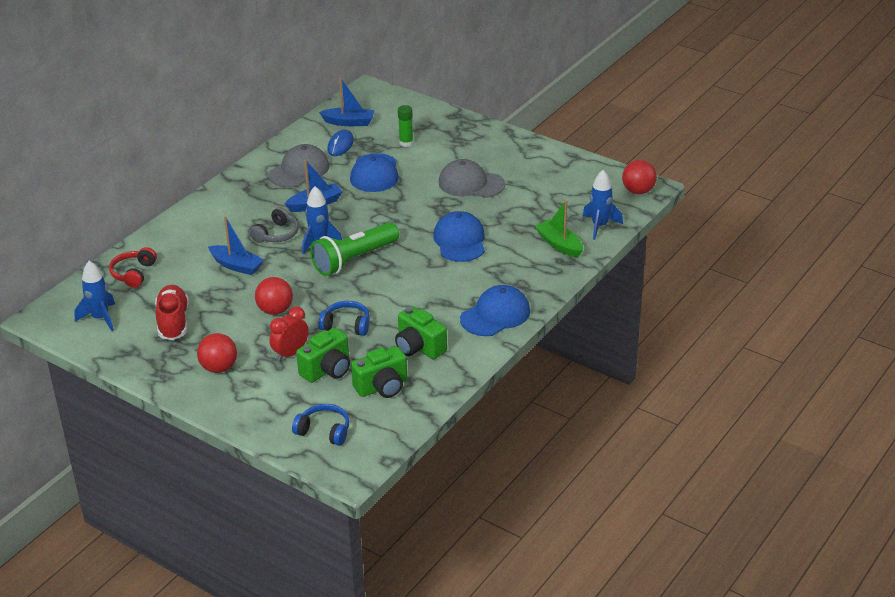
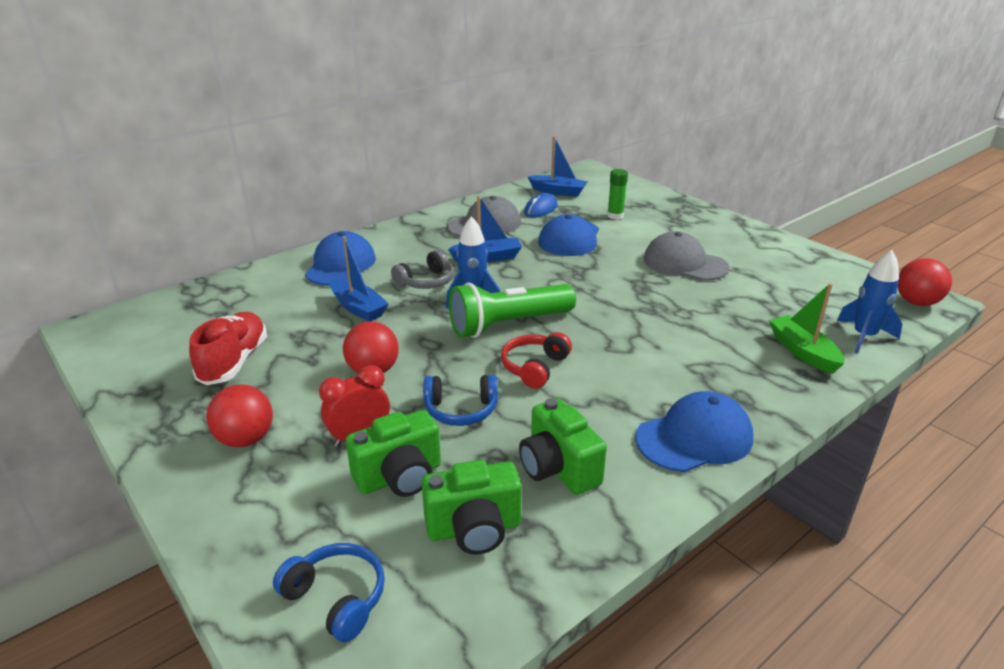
camera: 15 degrees right, 5 degrees down
(100, 318) = (152, 341): blue rocket -> none
(133, 273) = (234, 297): red headphones -> red headphones (534, 367)
(346, 325) = (461, 410): blue headphones -> blue headphones turned 150 degrees clockwise
(460, 241) = (658, 324): blue cap -> blue cap (341, 265)

